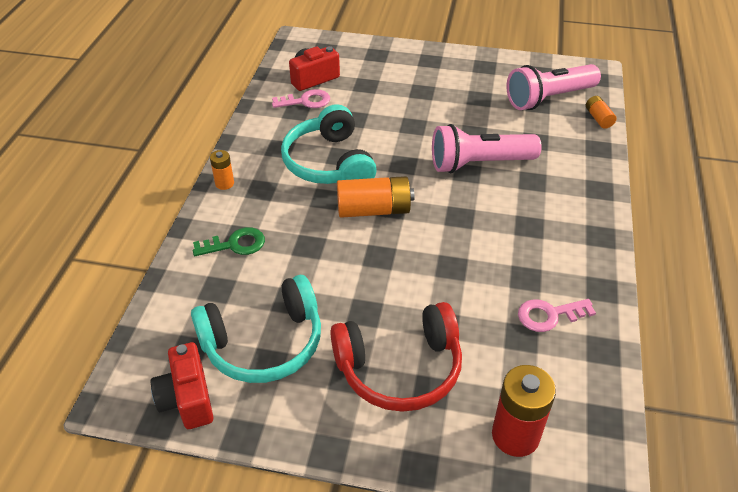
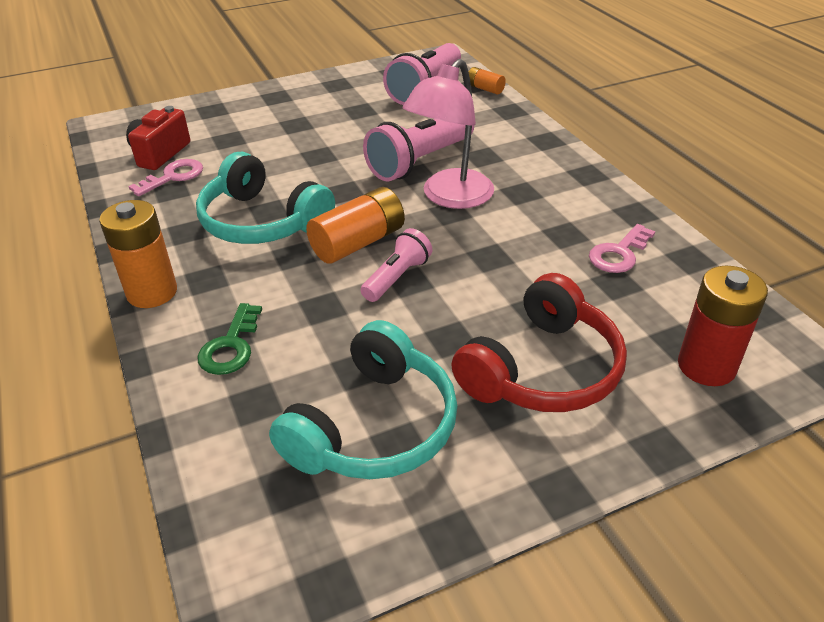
camera: 35 degrees left, 5 degrees down
(187, 399) = (343, 540): red camera -> none
(224, 183) = (152, 292): orange battery -> orange battery, size x1.86
(235, 244) = (231, 346): green key -> green key turned 150 degrees clockwise
(373, 249) = (397, 277): none -> pink flashlight
(471, 204) = (450, 197): none -> pink lamp

